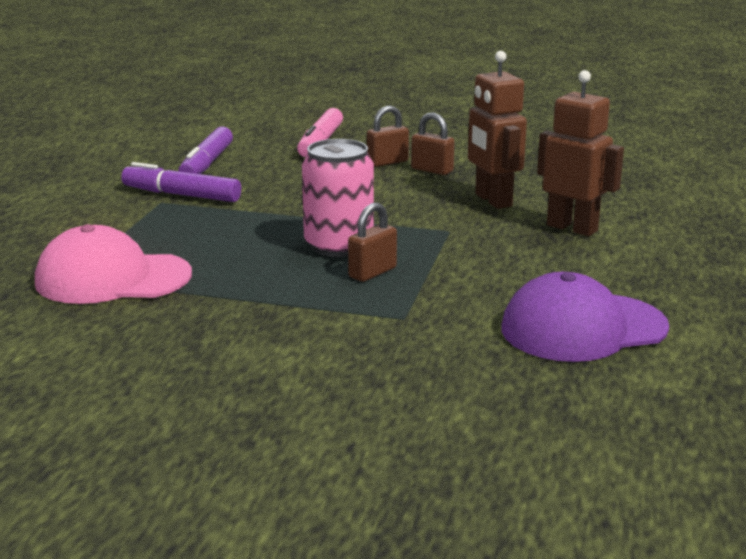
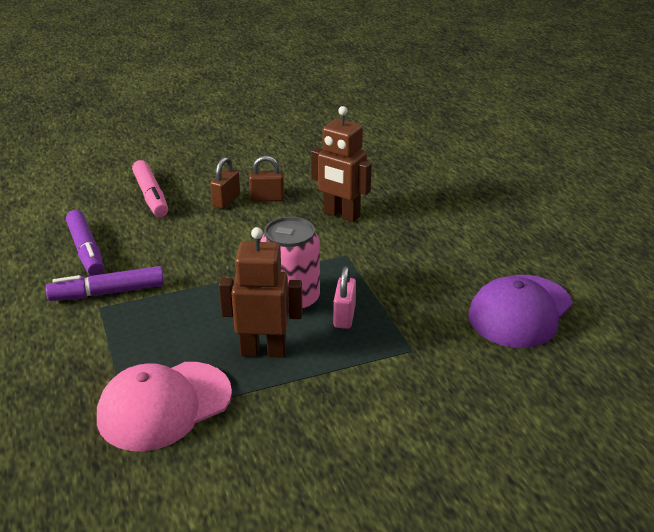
camera: 35 degrees left, 10 degrees up
(372, 273) = (344, 316): brown padlock -> pink padlock
(572, 228) = (417, 223): brown robot -> brown robot (263, 351)

